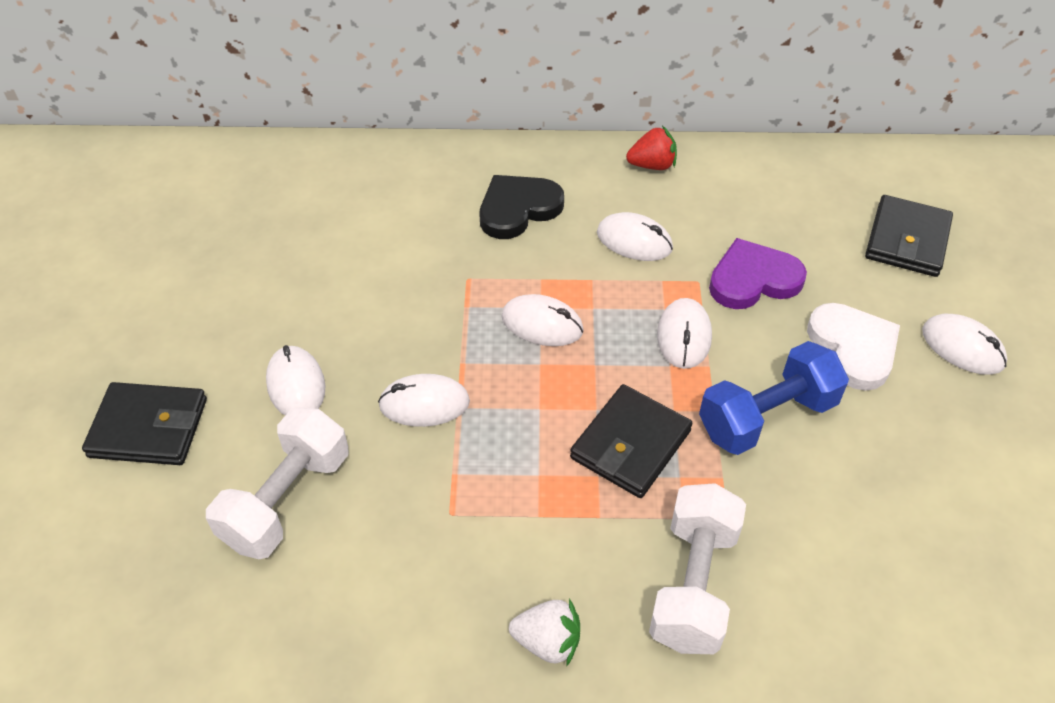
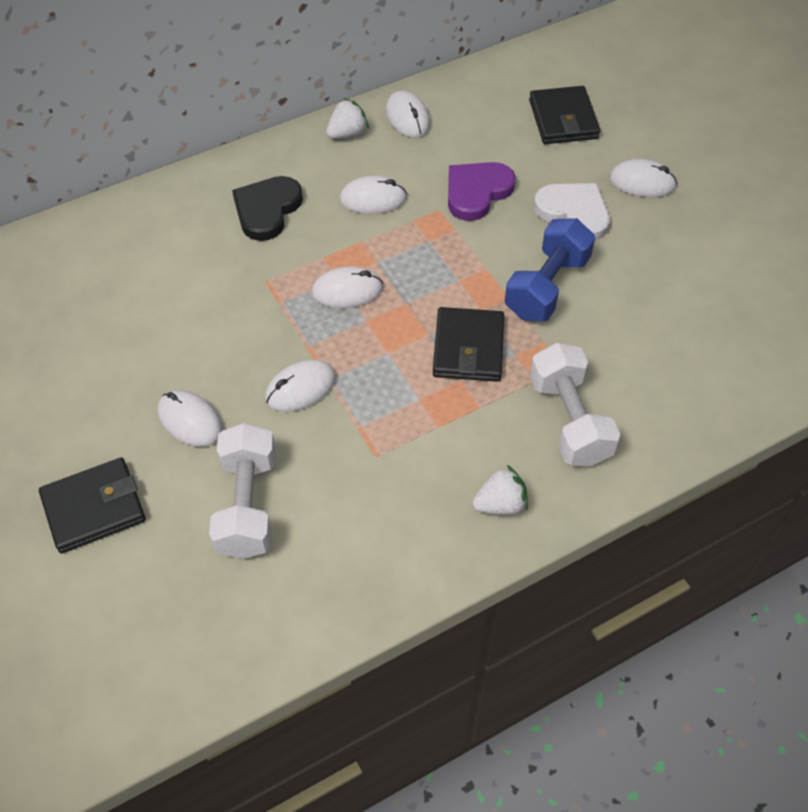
camera: 30 degrees left, 5 degrees up
(652, 165) = (347, 133): red strawberry -> white strawberry
(684, 336) = (455, 255): white mouse -> white mouse (407, 117)

